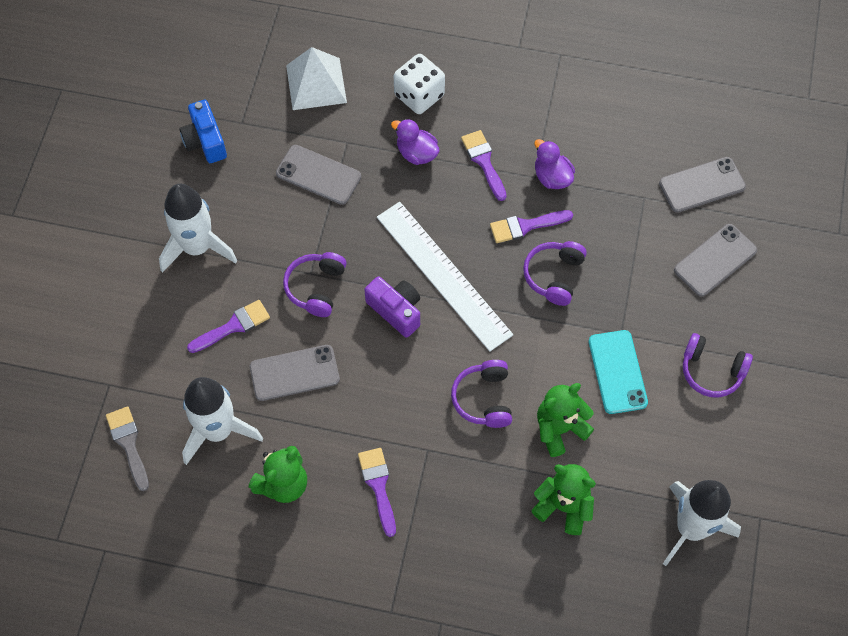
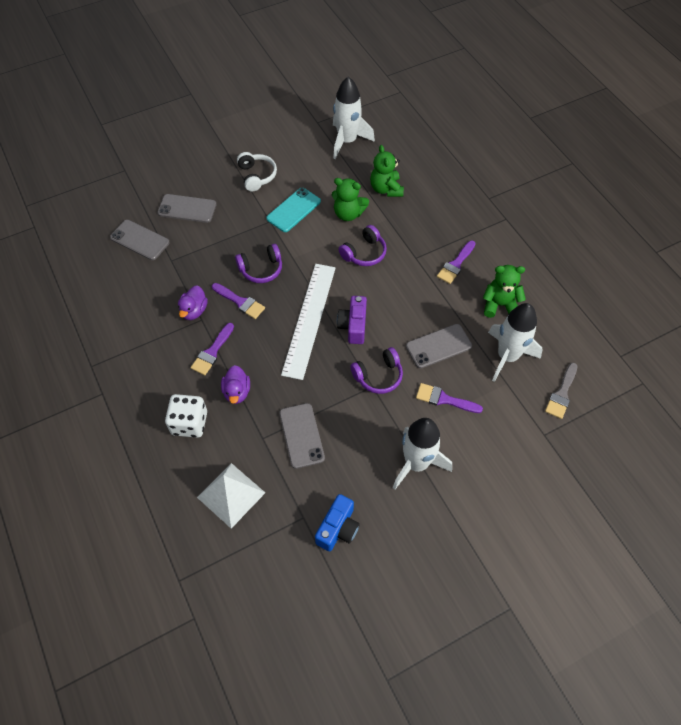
camera: 130 degrees left, 5 degrees down
(294, 373) = (438, 346): grey phone -> grey phone turned 60 degrees counterclockwise
(711, 371) = (256, 176): purple headphones -> white headphones

